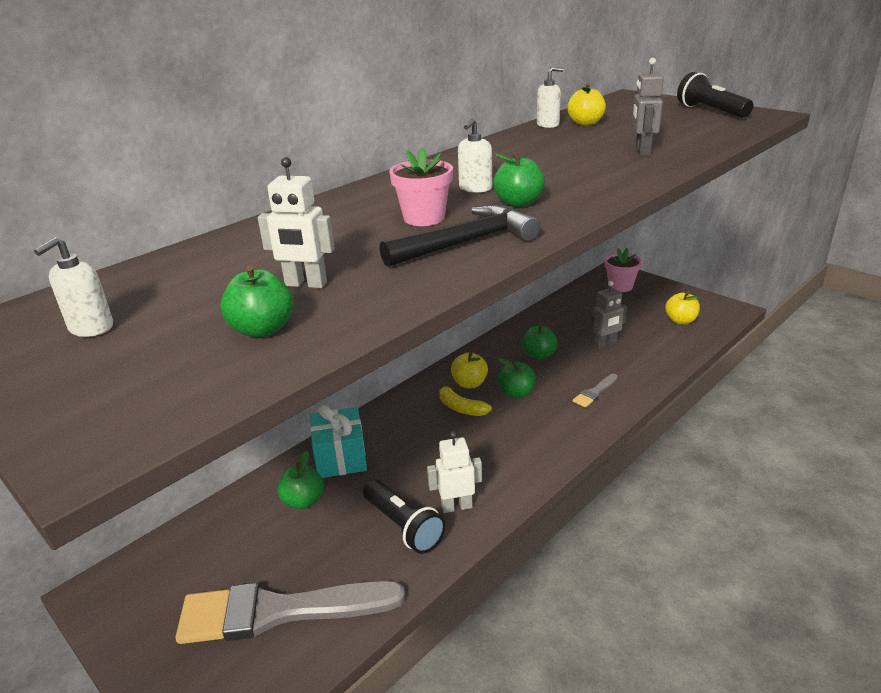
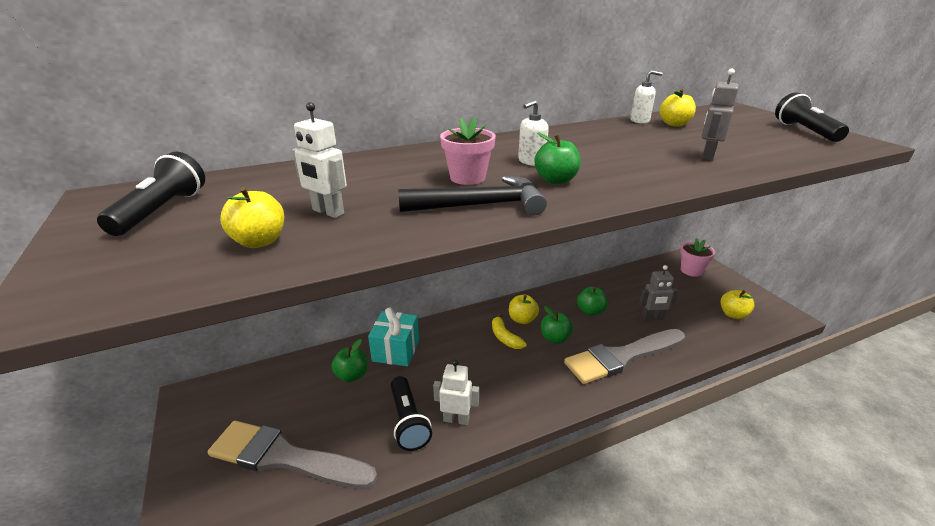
camera: 20 degrees right, 0 degrees up
(91, 328) = (162, 211): white soap dispenser -> black flashlight
(262, 329) = (259, 241): green apple -> yellow apple
(595, 392) = (621, 357): grey brush -> grey brush, size x2.38

